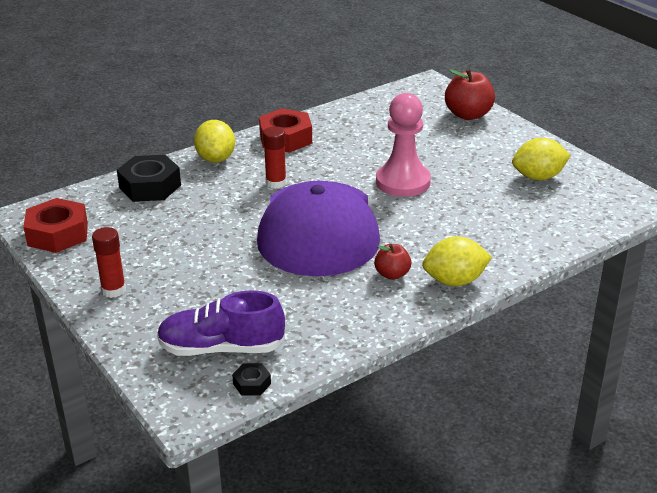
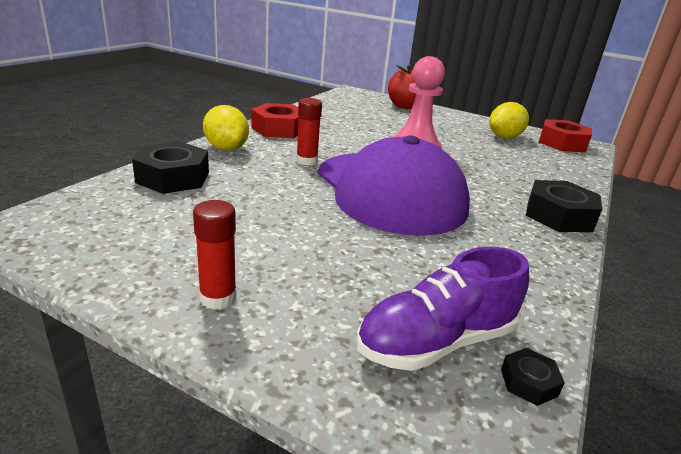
camera: 30 degrees left, 5 degrees down
(58, 234) = (81, 242): red nut -> red nut (562, 143)
(392, 274) = (503, 219): red apple -> none
(454, 281) = (559, 216): yellow lemon -> black nut

